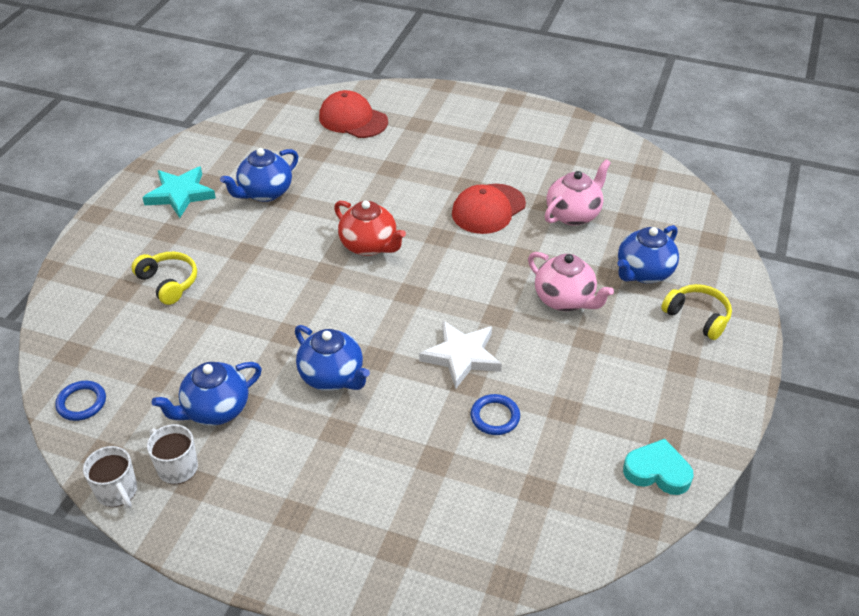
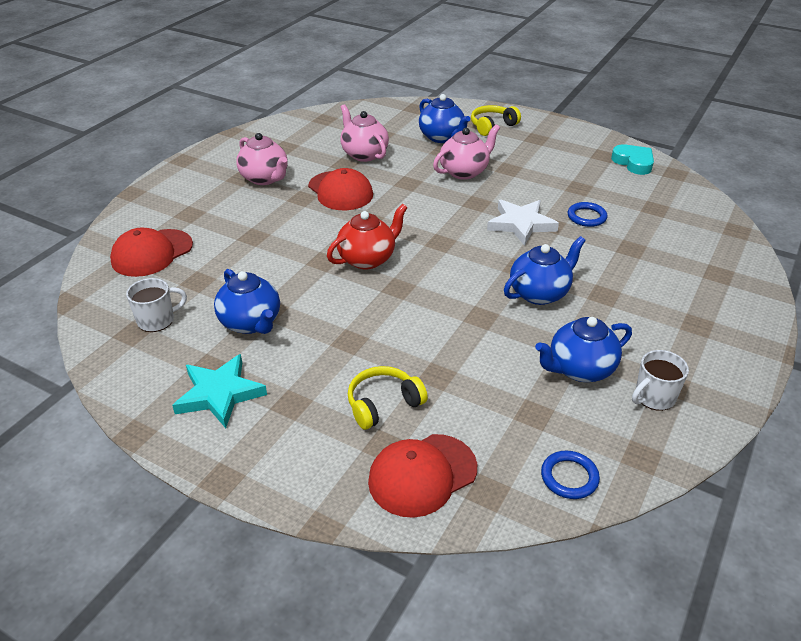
camera: 80 degrees left, 5 degrees down
(91, 314) = (422, 475): none -> red cap
(117, 492) = (689, 441): white mug -> white mug (157, 320)
(215, 410) = (580, 369): blue teapot -> blue teapot turned 90 degrees clockwise
(495, 155) = (265, 178): none -> pink teapot
(657, 471) = (633, 163): turquoise heart -> turquoise heart turned 120 degrees clockwise

